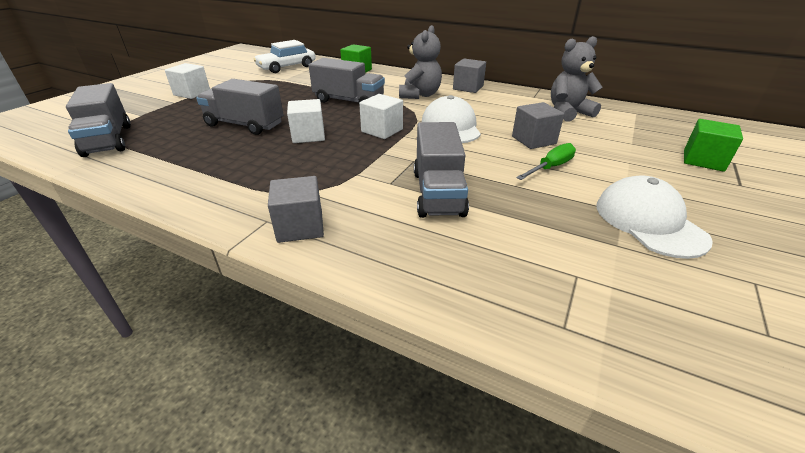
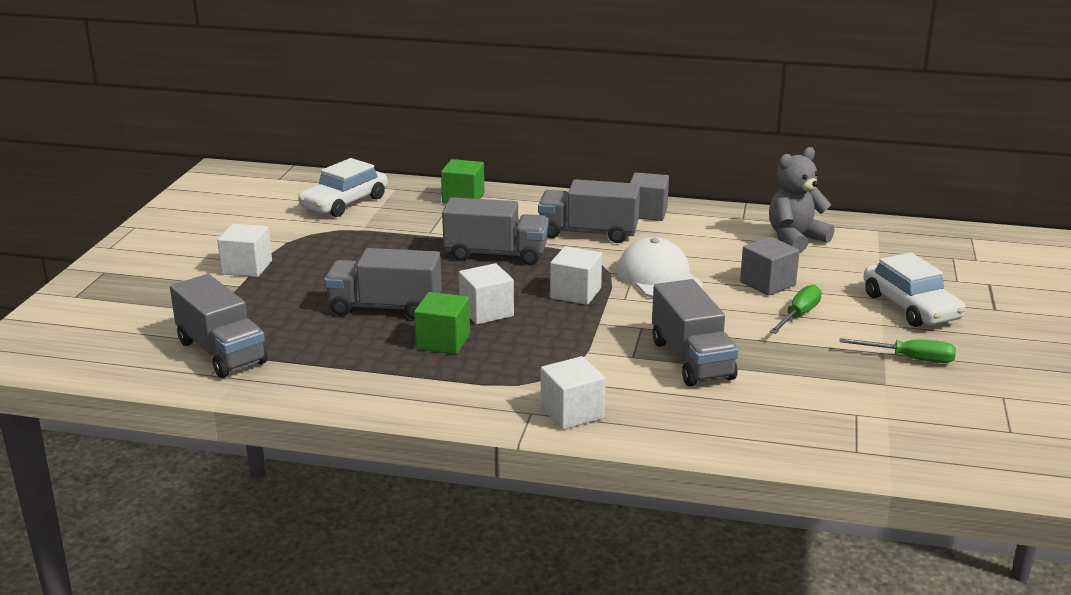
camera: 15 degrees left, 10 degrees down
(300, 226) = (572, 413): grey cube -> white cube
(420, 95) = (588, 233): grey teddy bear -> grey truck
(649, 221) = (910, 358): white cap -> green screwdriver
(656, 173) = (910, 307): none -> white car
(703, 160) = (957, 285): green cube -> green cube (443, 342)

